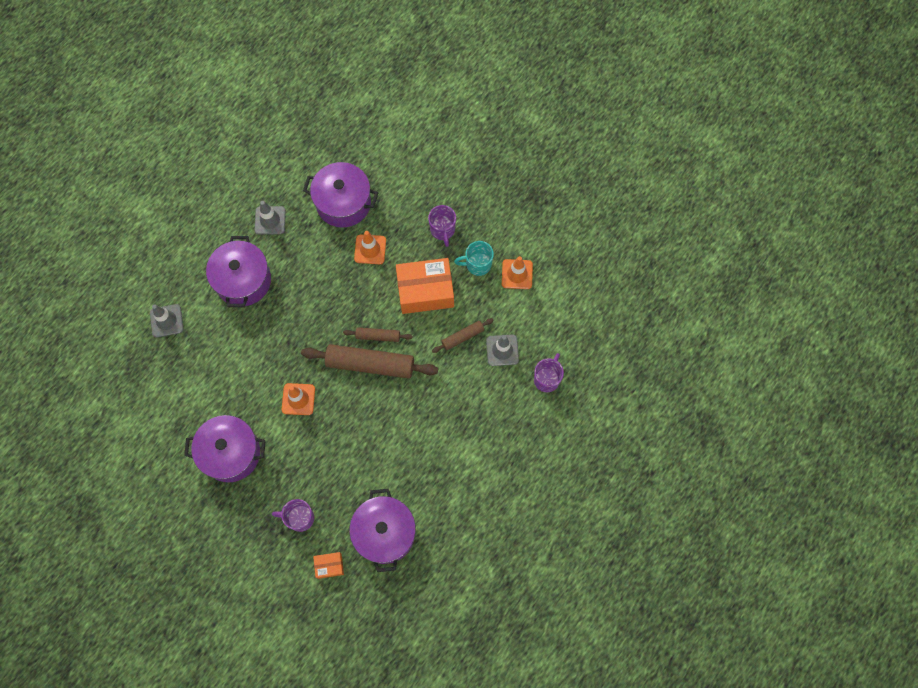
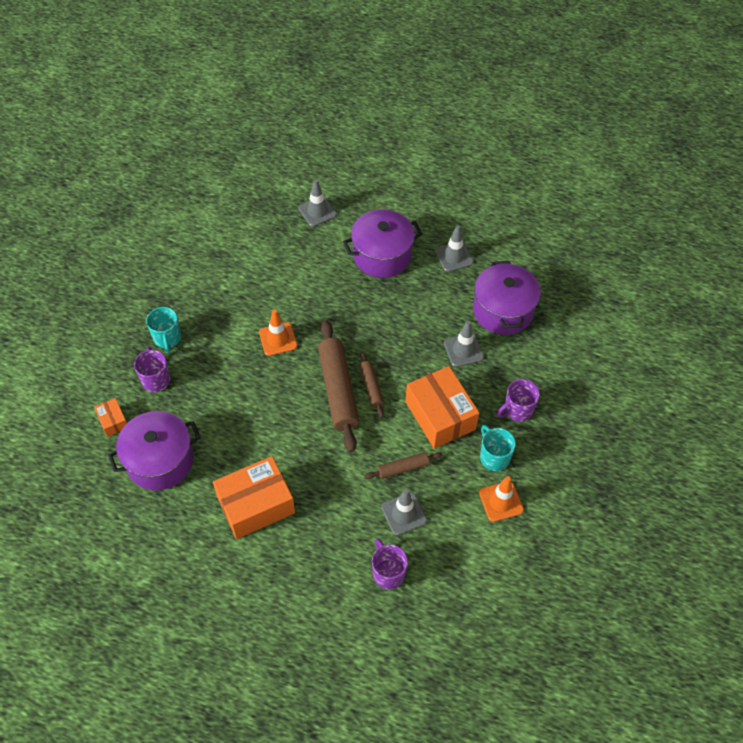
camera: 70 degrees right, 15 degrees down
(231, 453) = (205, 302): purple pot -> none
(258, 497) = (167, 338): none -> turquoise mug
(370, 249) = (463, 350): orange traffic cone -> grey traffic cone
(454, 463) = (256, 505): none -> orange box
(462, 337) = (403, 468): brown rolling pin -> brown rolling pin turned 60 degrees counterclockwise
(547, 379) = (388, 573): purple mug -> purple mug turned 120 degrees counterclockwise

